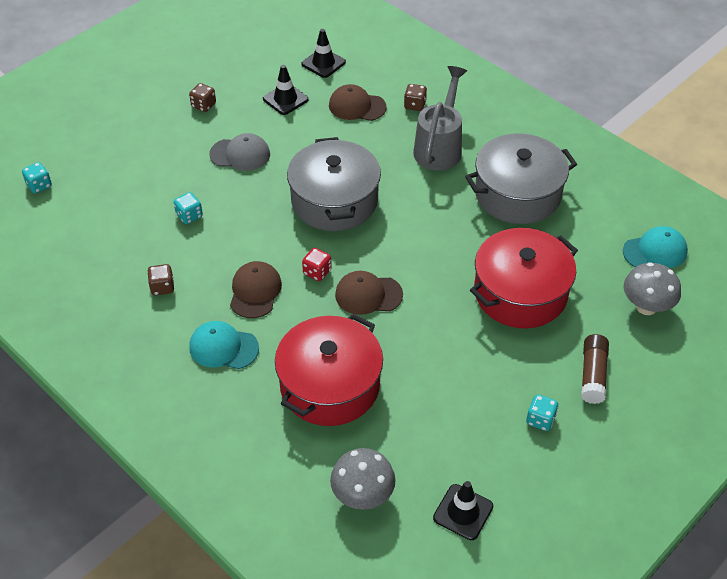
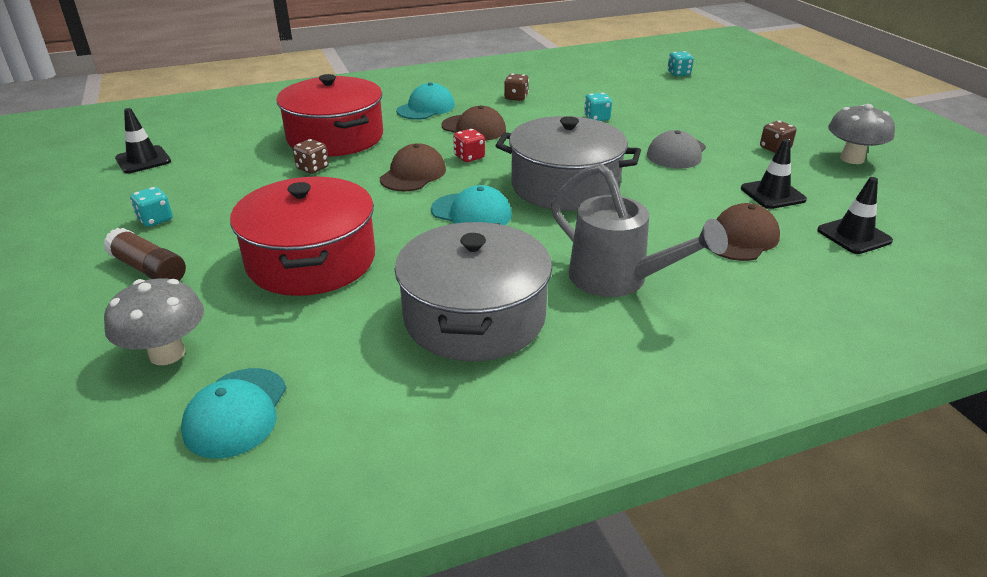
camera: 115 degrees right, 15 degrees down
(362, 495) = (222, 129): grey mushroom -> grey mushroom (852, 159)
(406, 237) = (471, 212): none -> turquoise cap
(415, 105) = (727, 285): brown dice -> brown dice (312, 168)

